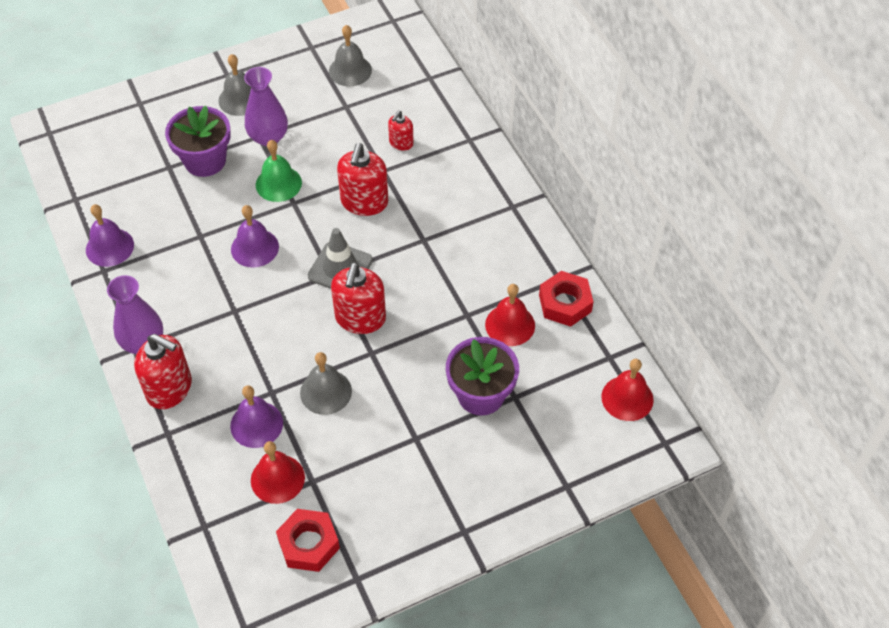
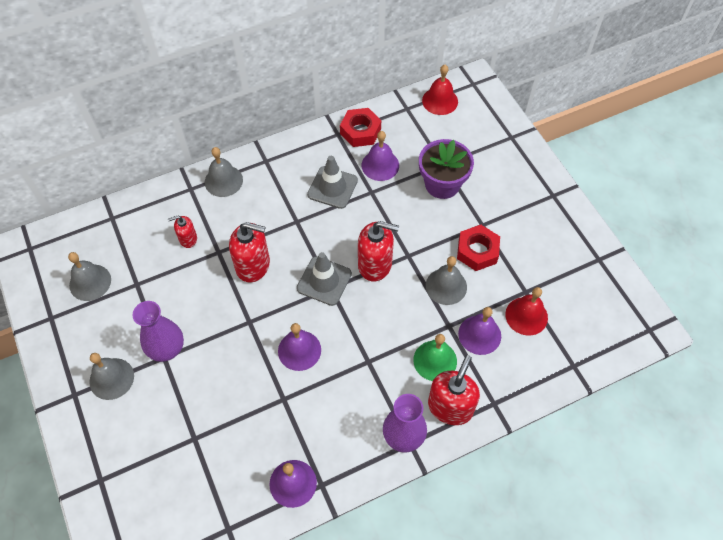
camera: 90 degrees left, 5 degrees up
(205, 160) = (189, 404): purple flower pot -> none
(278, 183) = (225, 335): green bell -> green bell (435, 360)
(308, 544) = (577, 291): red nut -> red nut (477, 251)
(401, 143) = (188, 239): red soap dispenser -> red soap dispenser turned 135 degrees clockwise
(473, 274) = (332, 187): none -> grey traffic cone
(481, 168) = (223, 181): none -> grey bell
(510, 325) = (380, 165): red bell -> purple bell

